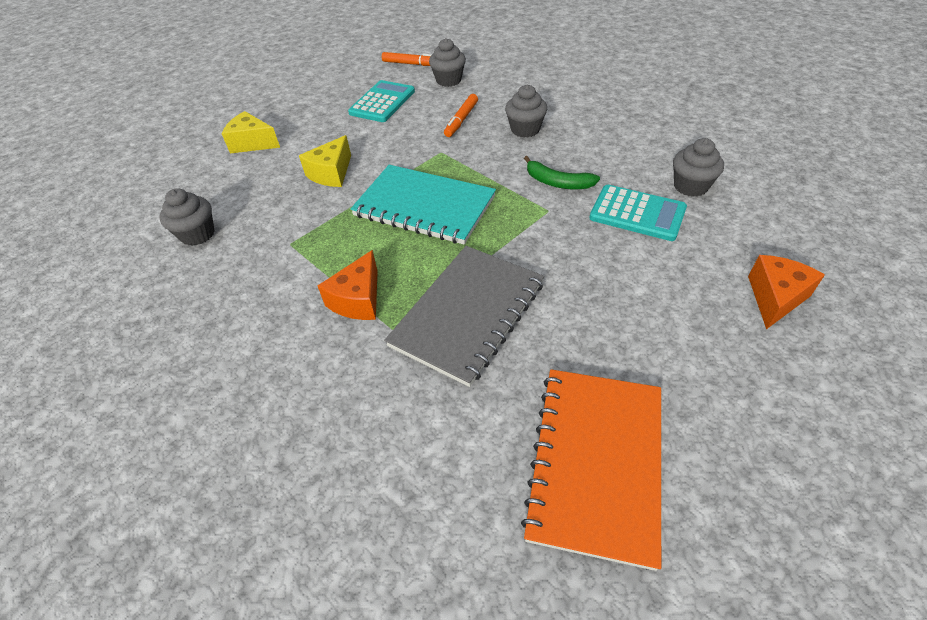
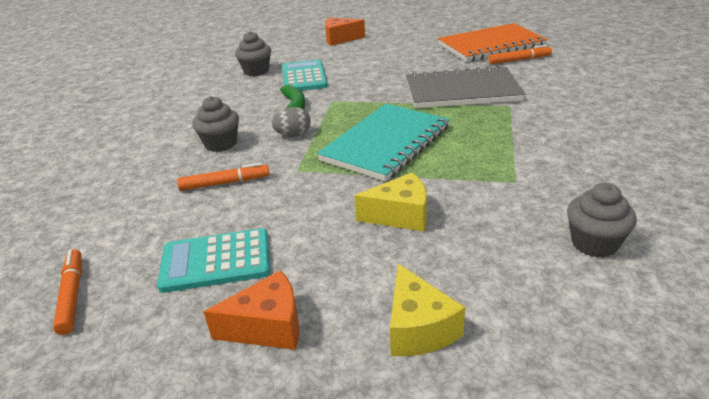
camera: 125 degrees left, 15 degrees down
(358, 299) = (510, 125): orange cheese -> orange cheese (267, 327)
(424, 207) = (386, 144): turquoise notebook -> turquoise notebook turned 45 degrees clockwise
(448, 80) = (123, 233): grey cupcake -> none
(499, 166) = (293, 135): none -> grey egg
(502, 448) = (519, 60): none -> orange marker

